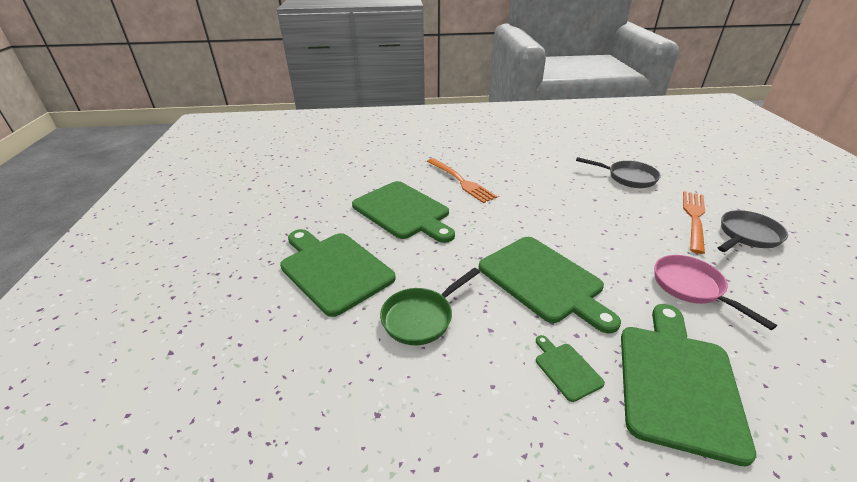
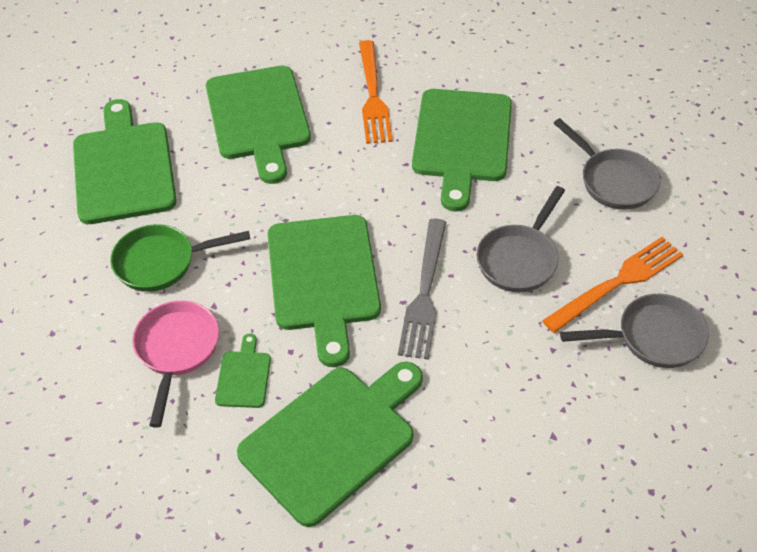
camera: 30 degrees right, 15 degrees up
(533, 185) = (461, 140): none -> green cutting board
(611, 264) = (424, 294): none -> grey fork
(634, 226) = (519, 259): none -> grey pan
(691, 288) = (480, 364): pink pan -> pink pan (176, 350)

